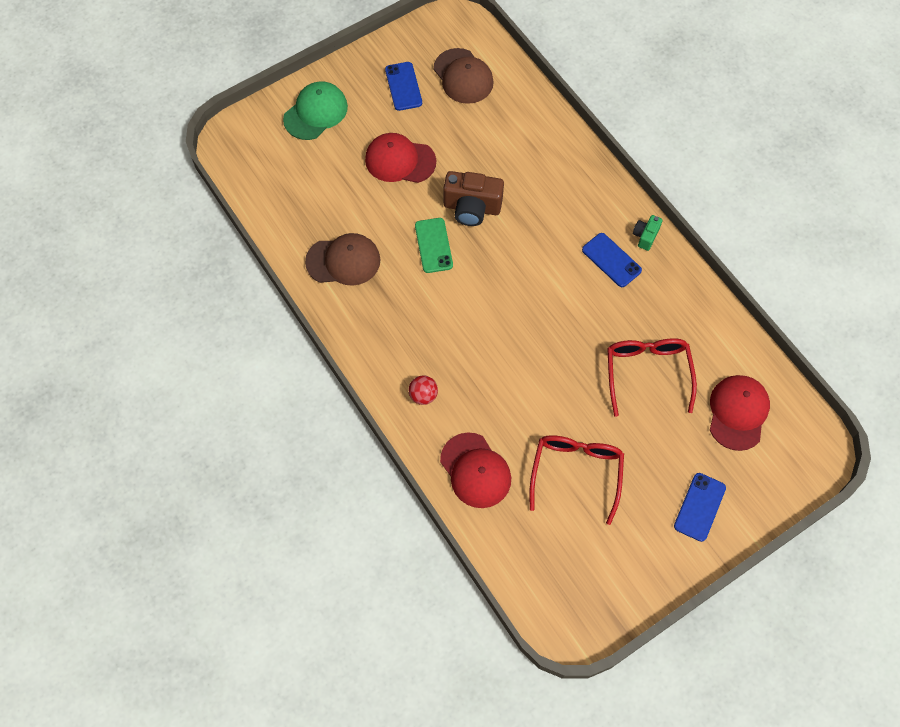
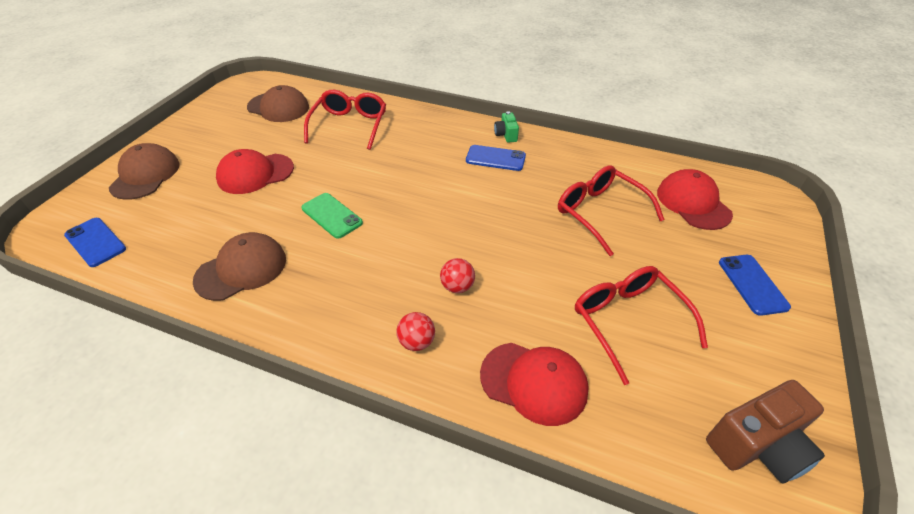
camera: 35 degrees left, 20 degrees down
(315, 112) = (145, 175): green cap -> brown cap
(403, 86) = (227, 130): blue phone -> blue phone (95, 242)
(472, 208) = (348, 176): brown camera -> brown camera (757, 445)
(481, 370) = (457, 287): none -> red ball
(512, 140) = (349, 125): none -> red glasses

